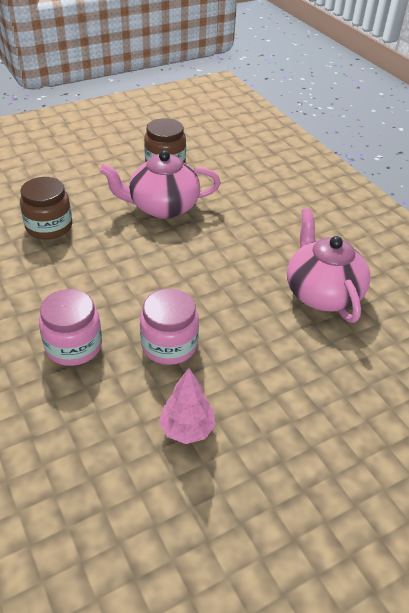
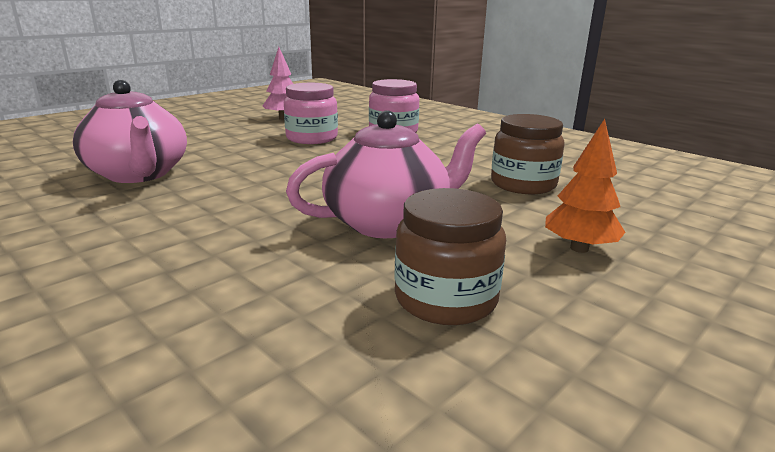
camera: 165 degrees right, 20 degrees down
(84, 174) = (579, 248): none -> orange tree

